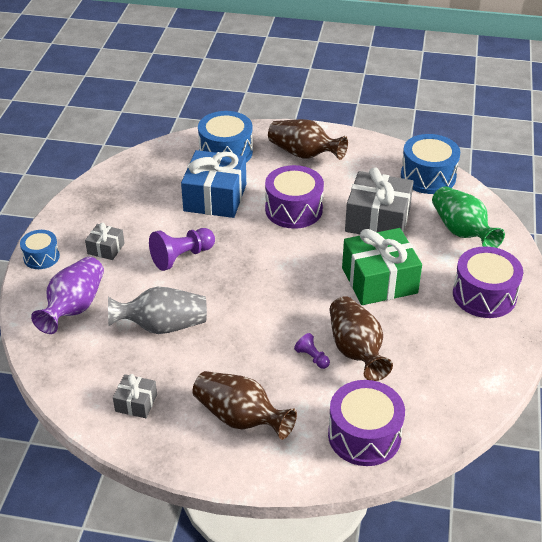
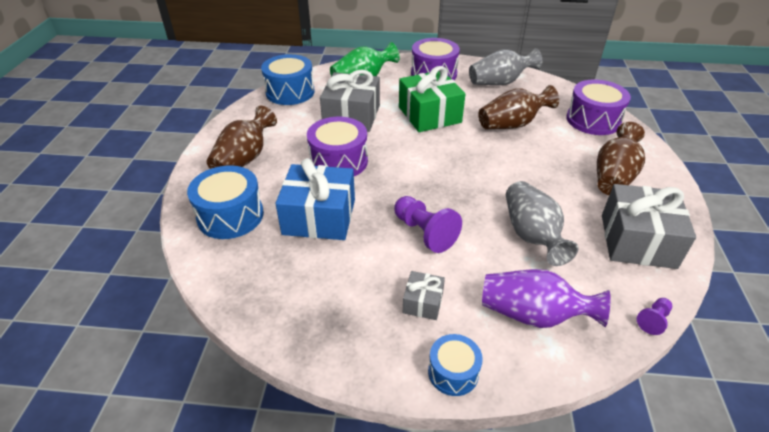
camera: 95 degrees left, 0 degrees up
(136, 403) = (637, 241): grey gift -> grey gift, size x2.05
(312, 357) = (530, 144): purple pawn -> purple pawn (653, 320)
(465, 358) = (500, 82): none -> grey vase

